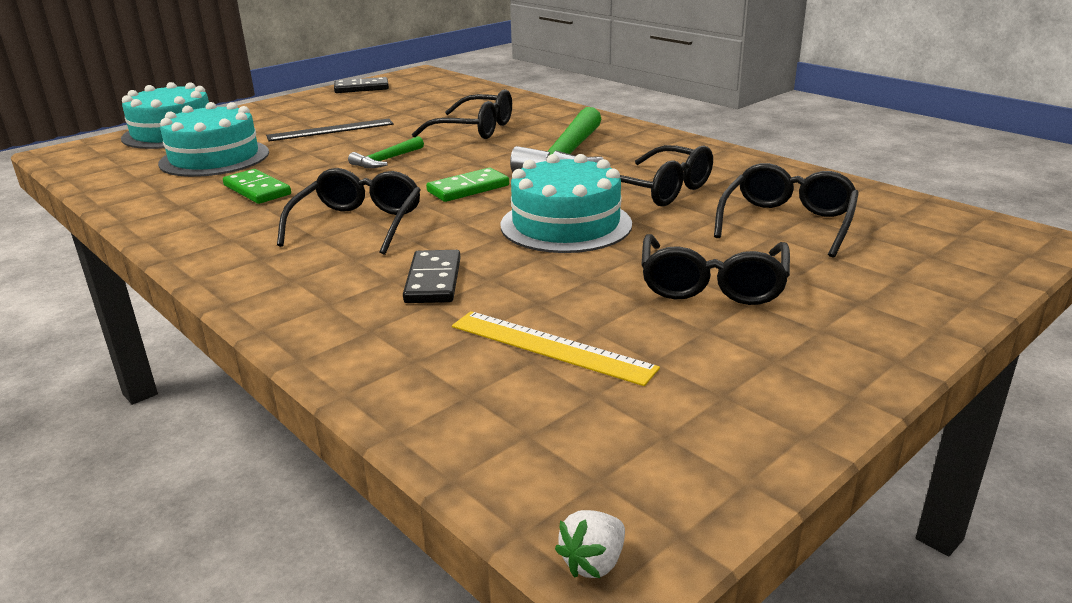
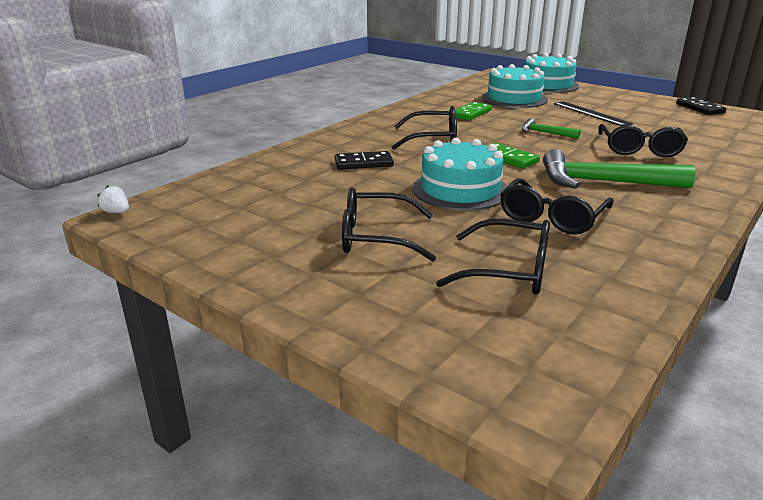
camera: 80 degrees right, 0 degrees up
(551, 347) = (289, 195): yellow ruler -> none

